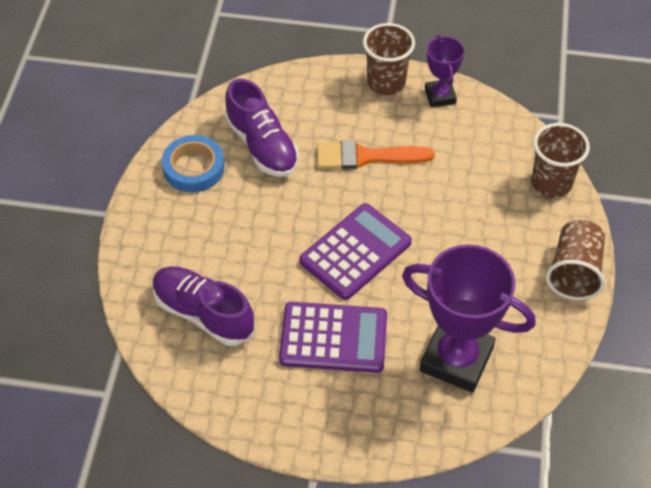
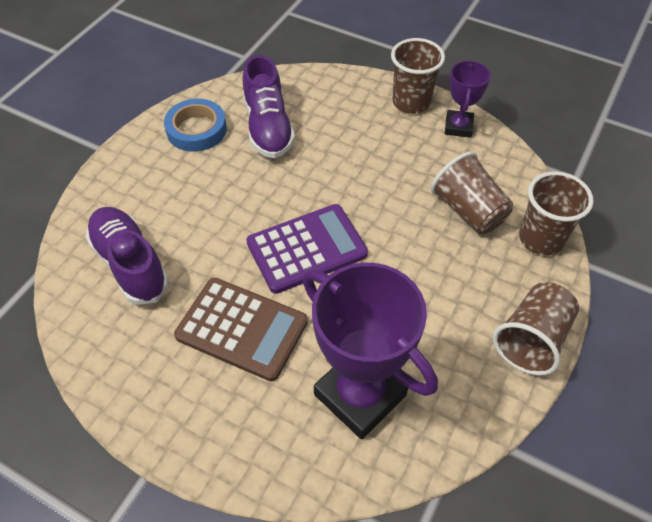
camera: 20 degrees right, 0 degrees up
(333, 338) = (242, 329): purple calculator -> brown calculator
(366, 157) = (361, 162): orange brush -> none
(480, 175) = (468, 210): none -> brown cup

